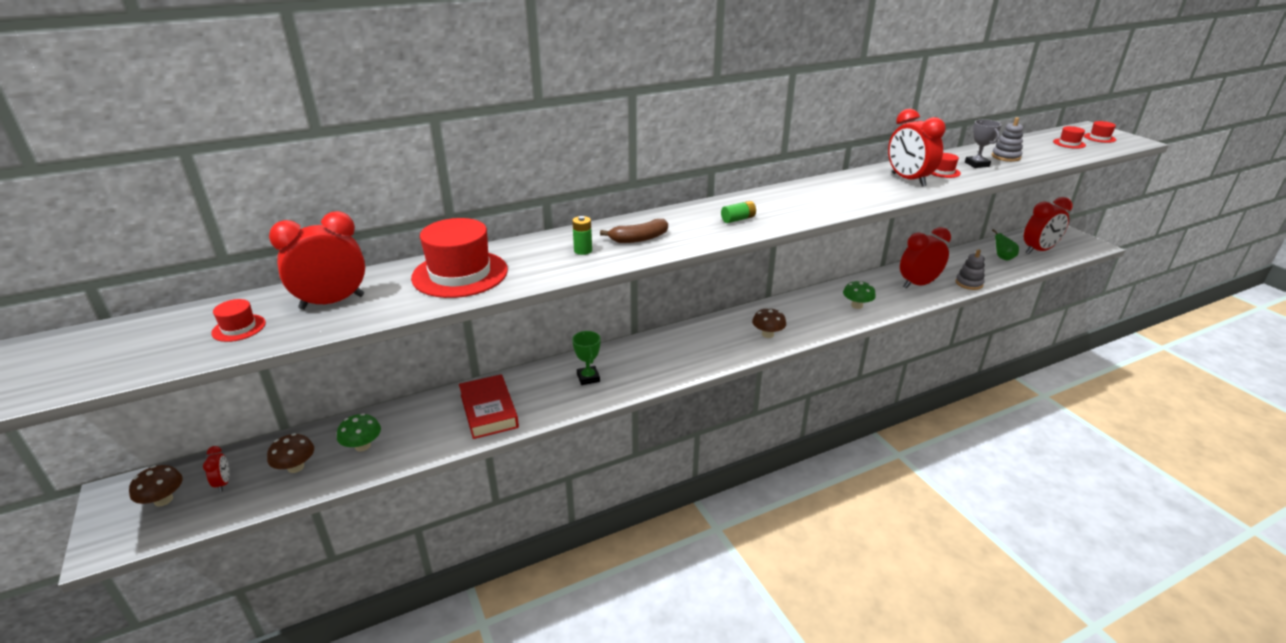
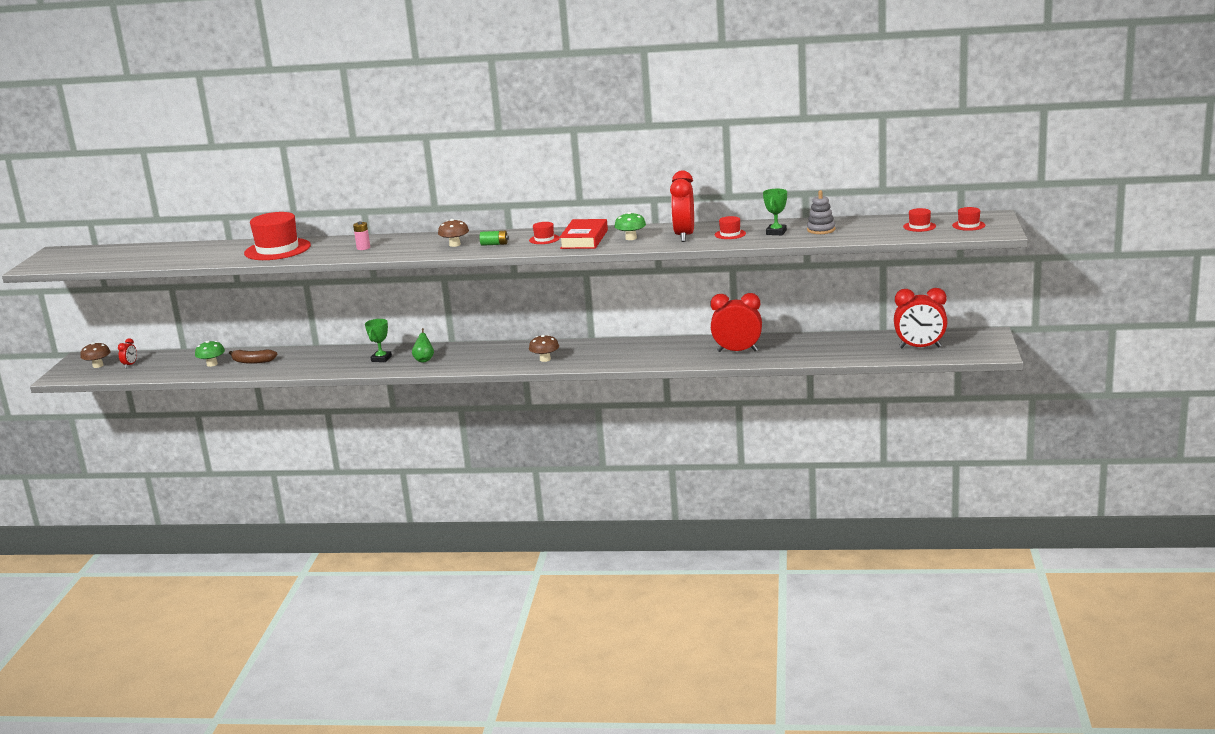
camera: 35 degrees right, 10 degrees down
(239, 328) = (143, 257): red hat -> red hat (544, 239)
(296, 467) = (169, 366): brown mushroom -> brown mushroom (455, 244)
(332, 302) = (197, 253): red clock -> none
(489, 411) = (299, 363): red book -> red book (584, 239)
(583, 251) = (363, 248): green battery -> pink battery
(639, 239) = (408, 246): brown banana -> brown banana (252, 361)
(856, 305) = (651, 355): green mushroom -> green mushroom (631, 238)
(969, 283) = (786, 358): grey stacking toy -> none
(977, 164) = (776, 232): grey trophy -> green trophy
(1002, 258) = (867, 347): green pear -> green pear (424, 360)

